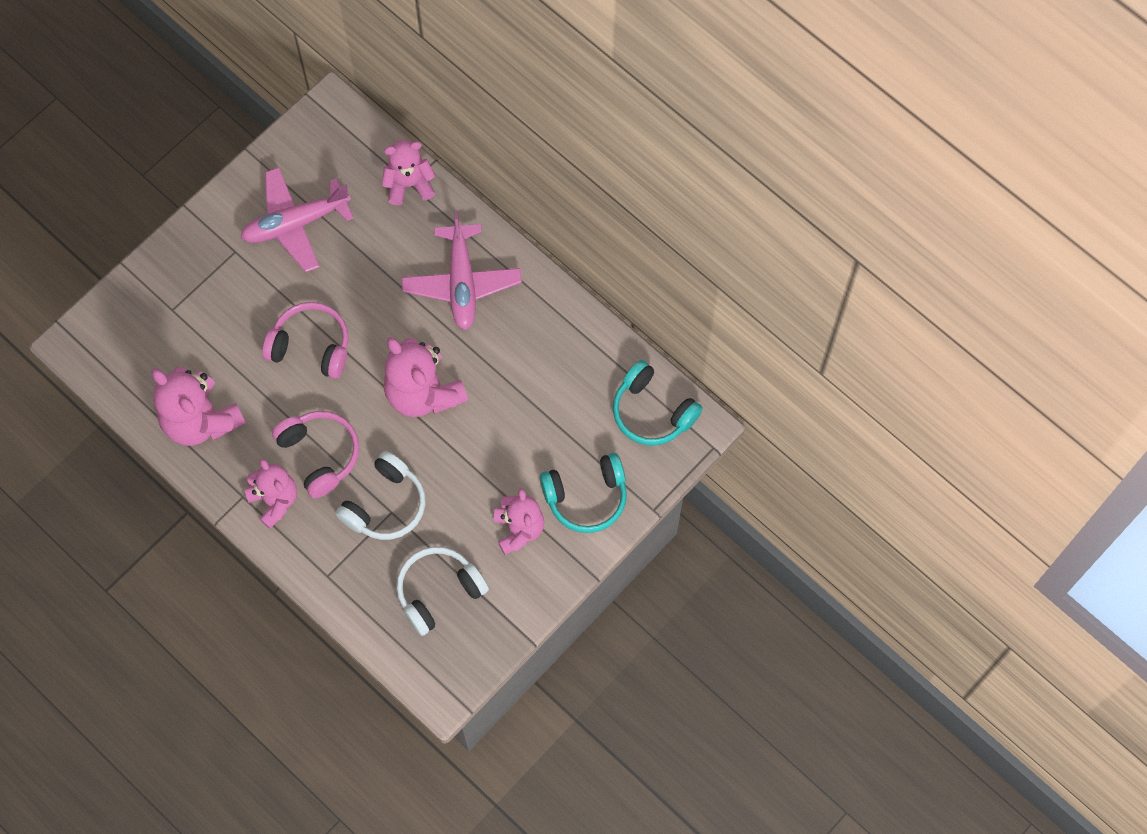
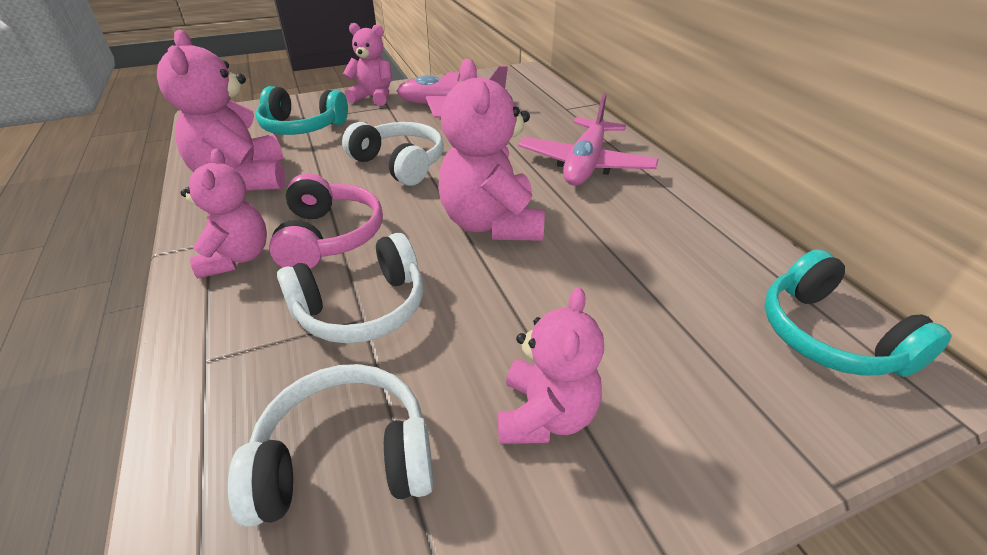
camera: 25 degrees right, 30 degrees down
(311, 346) = (400, 164): pink headphones -> white headphones
(409, 184) = (565, 108): pink teddy bear -> pink teddy bear (373, 97)
(586, 497) = (689, 412): turquoise headphones -> turquoise headphones (302, 127)

